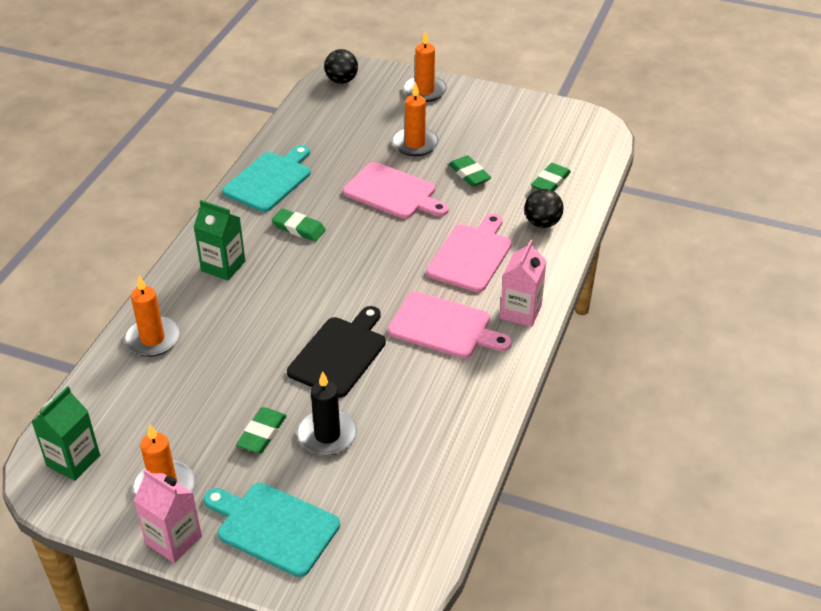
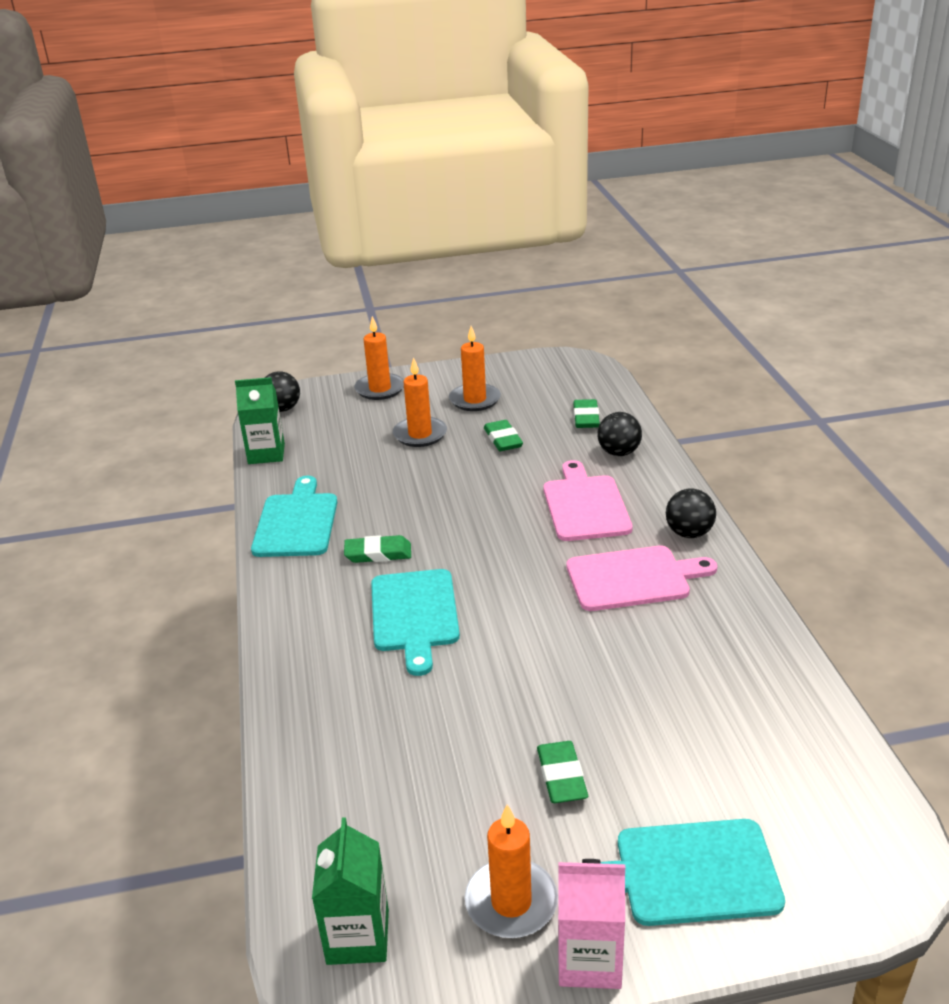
camera: 30 degrees left, 10 degrees down
(152, 339) = (320, 740): orange candle -> orange candle (475, 400)
(223, 266) = (329, 625): green carton -> green carton (266, 454)
(279, 284) = (414, 614): none -> turquoise cutting board
(327, 435) = (635, 740): black candle -> none
(339, 354) = (556, 652): black cutting board -> none
(393, 192) = (444, 483): pink cutting board -> none
(469, 174) = (503, 439): green eraser -> green eraser turned 45 degrees clockwise
(520, 312) = (689, 533): pink carton -> black ball

